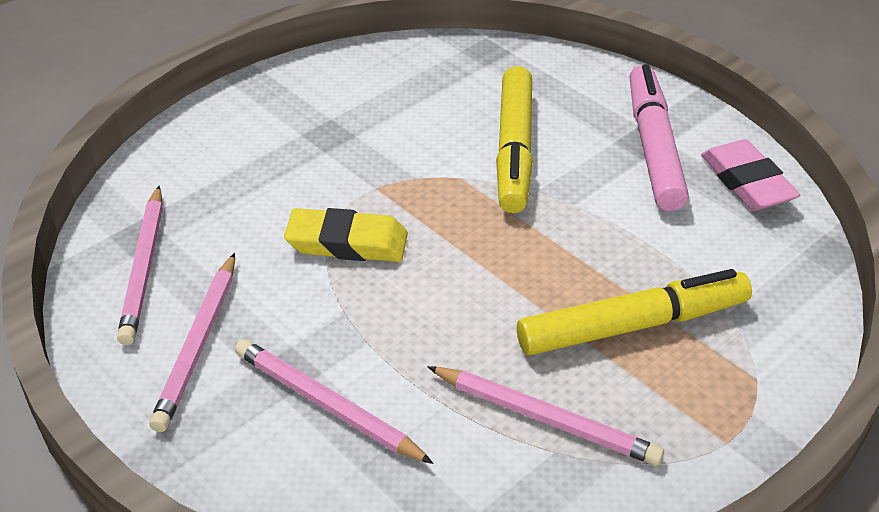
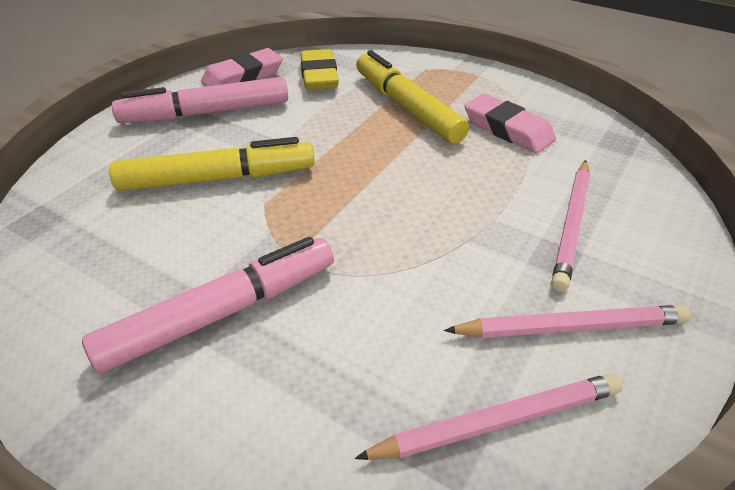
camera: 105 degrees left, 0 degrees up
(326, 143) = (222, 313): none -> pink marker
(347, 243) = (382, 257): yellow eraser -> yellow eraser (319, 76)
(546, 419) = (508, 129): pink pencil -> pink eraser

